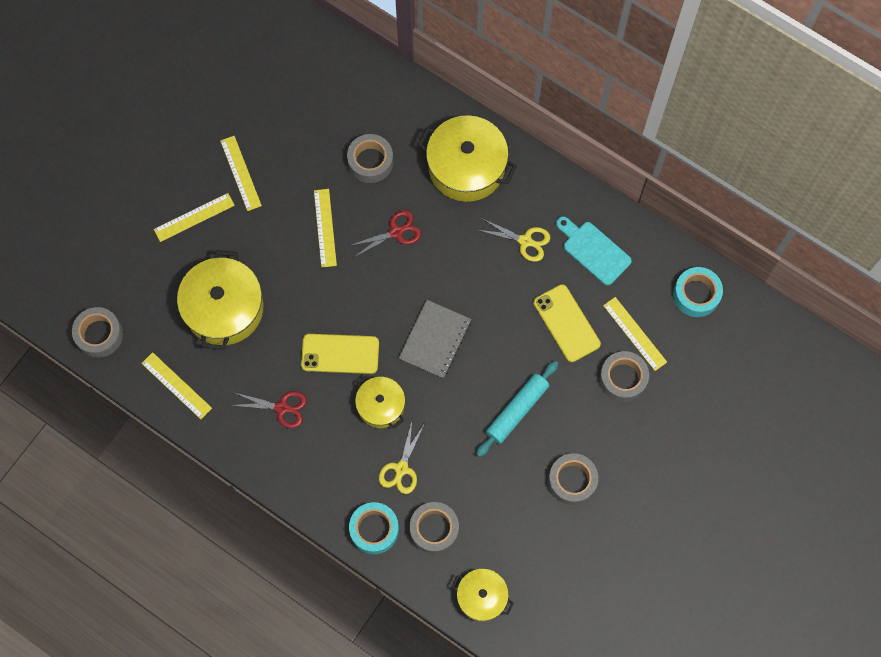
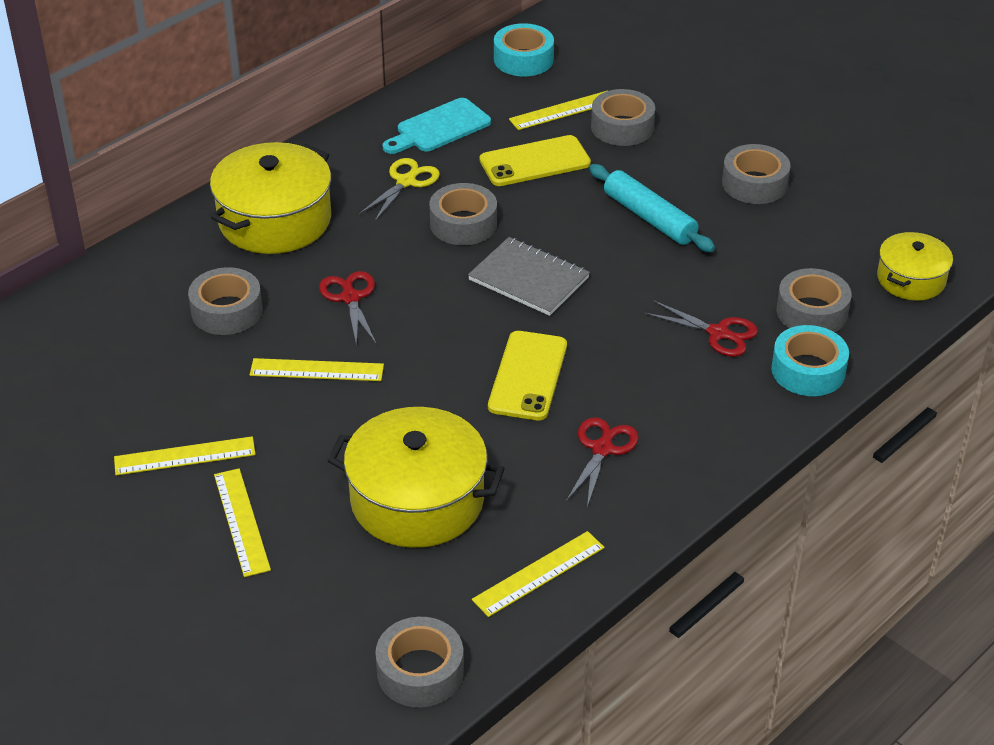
camera: 80 degrees left, 30 degrees down
(381, 405) = (618, 343): yellow pot -> none
(401, 468) = (718, 333): yellow scissors -> red scissors
(486, 287) = (463, 224): none -> grey tape

